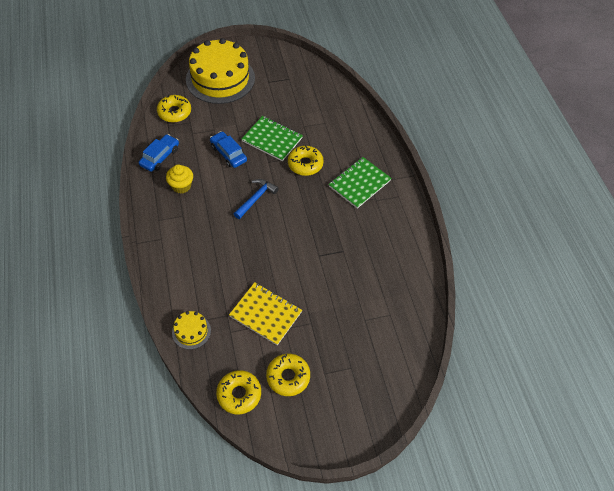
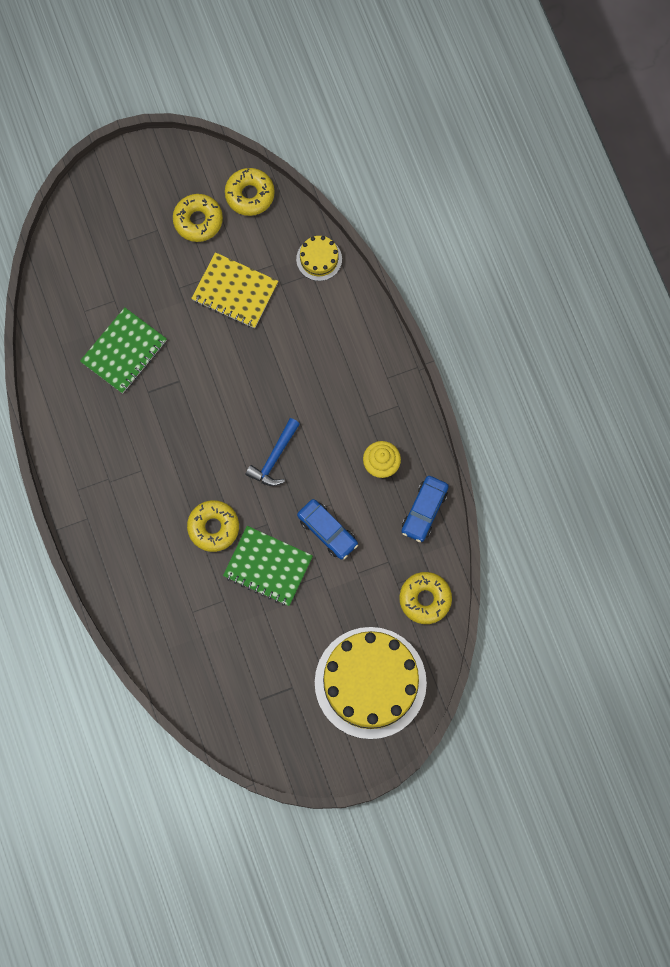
camera: 175 degrees right, 20 degrees up
(359, 183) = (132, 504): green notebook -> green notebook (124, 351)

